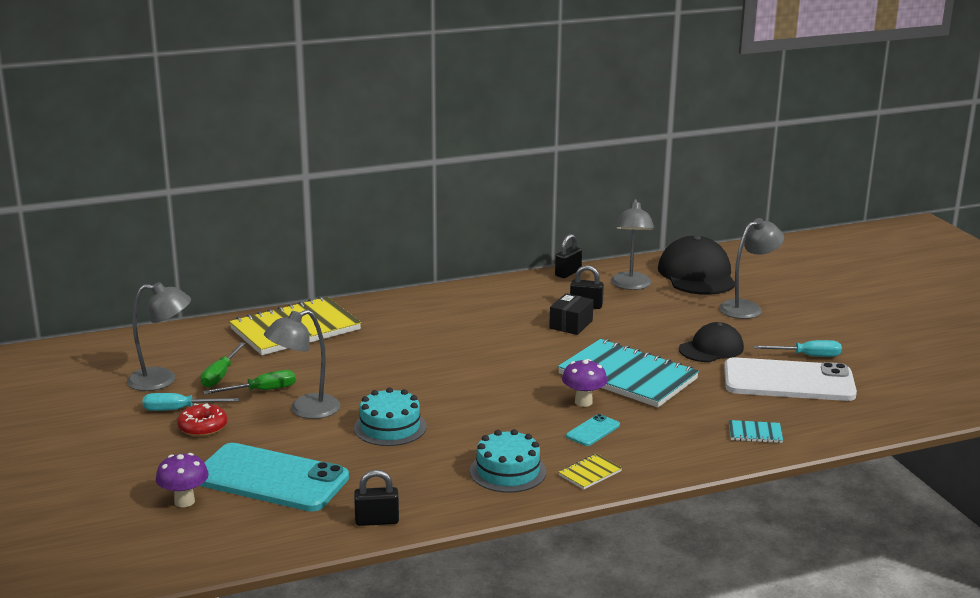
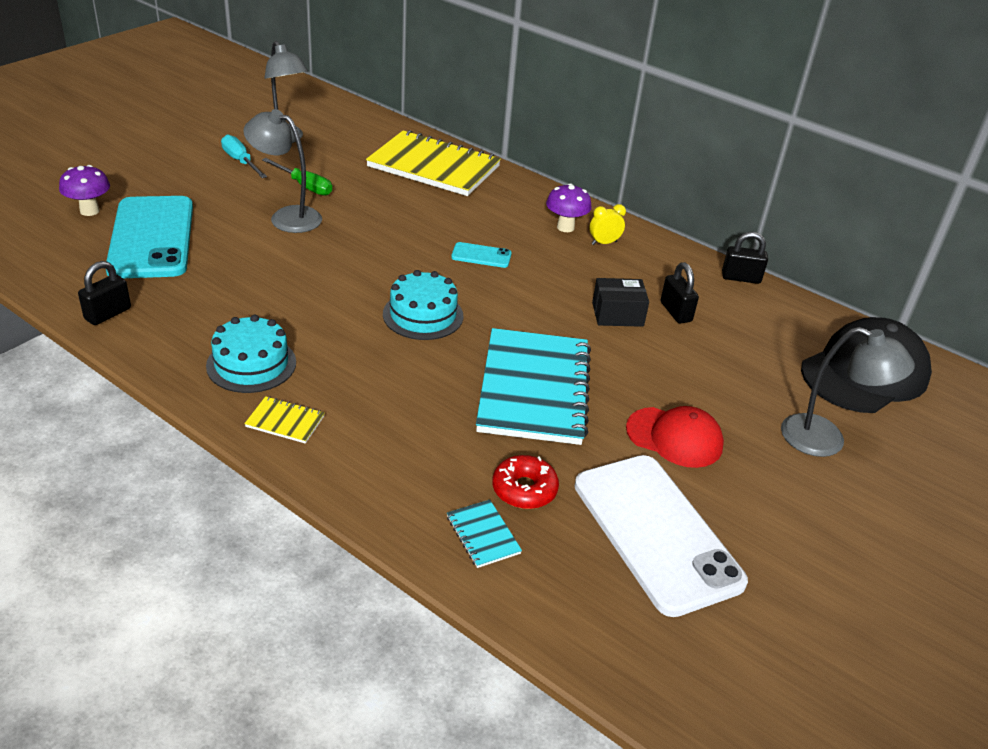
camera: 55 degrees right, 15 degrees up
(202, 427) = (218, 180): red donut -> red donut (524, 489)
(220, 375) = (315, 160): green screwdriver -> none
(377, 521) = (108, 314): black padlock -> black padlock turned 75 degrees clockwise
(390, 427) = (289, 269): turquoise cake -> turquoise cake (423, 315)
(480, 301) = (604, 243): none -> yellow clock
(583, 402) = (443, 373): purple mushroom -> purple mushroom (565, 227)
(593, 431) = (382, 397): turquoise phone -> turquoise phone (481, 255)
(630, 285) = (767, 329): grey lamp -> none
(711, 348) = (674, 437): black cap -> red cap
(807, 356) = (750, 534): turquoise screwdriver -> none

